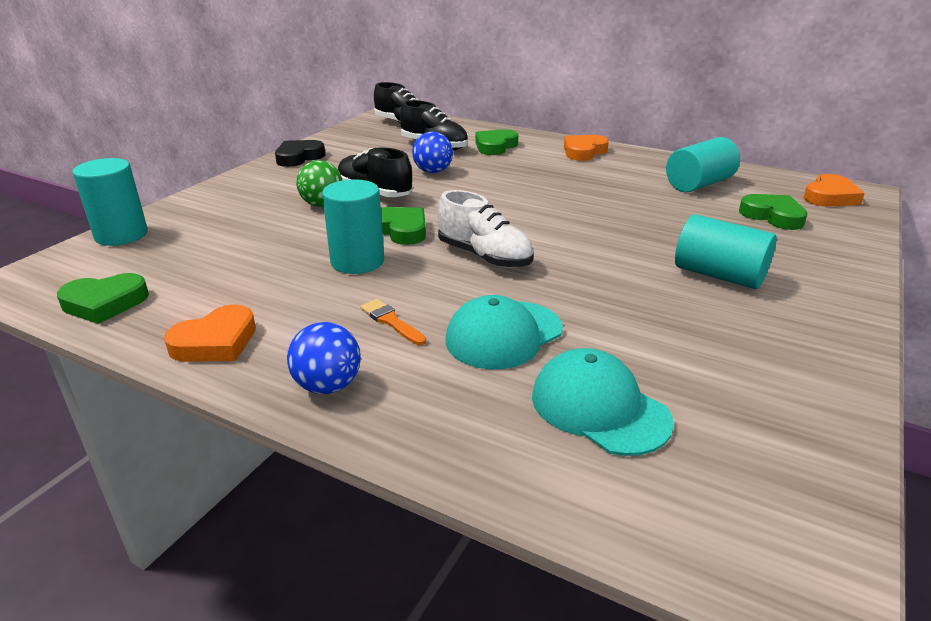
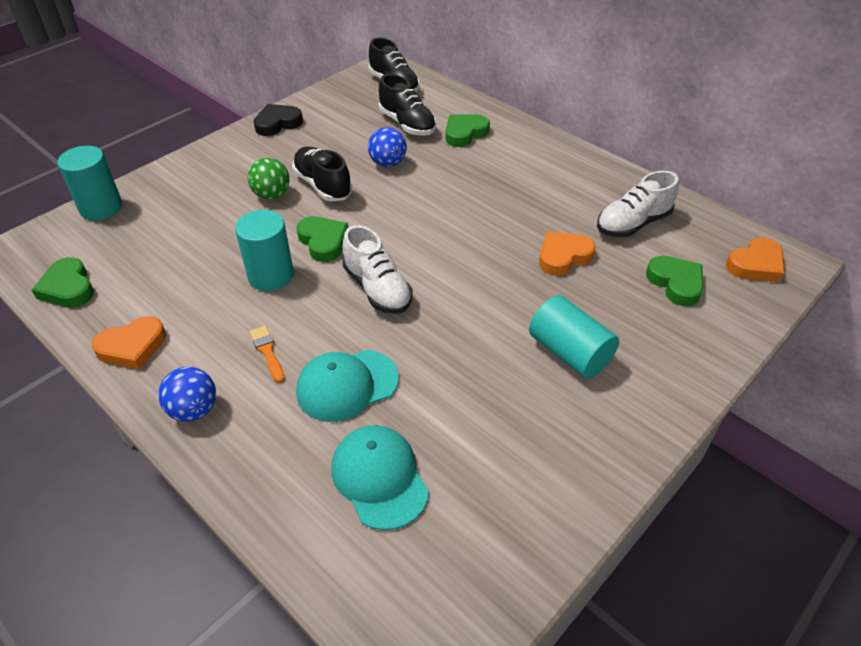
camera: 15 degrees right, 15 degrees up
(105, 303) = (68, 288): green heart -> green heart turned 60 degrees clockwise
(583, 152) = (547, 155): orange heart -> orange heart (563, 256)
(699, 184) = (633, 224): turquoise cylinder -> white shoe

